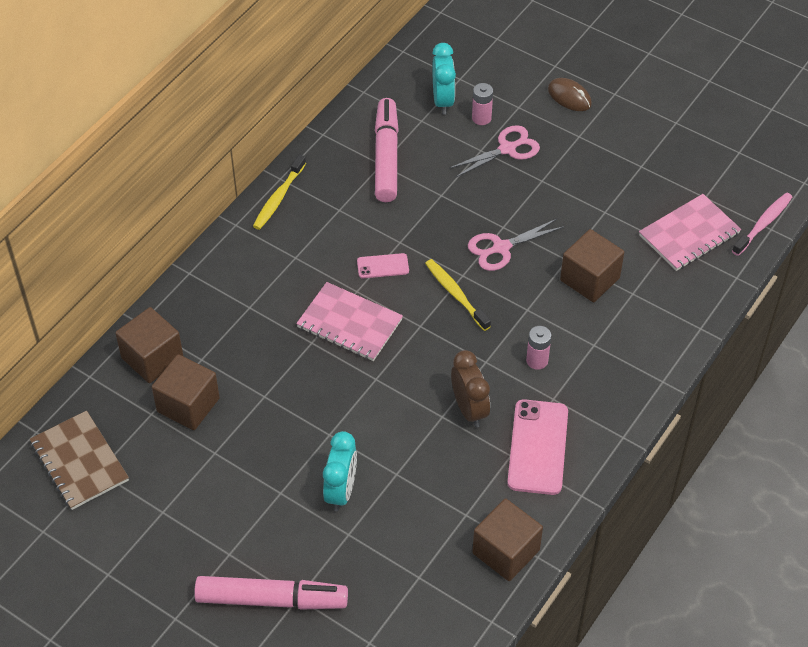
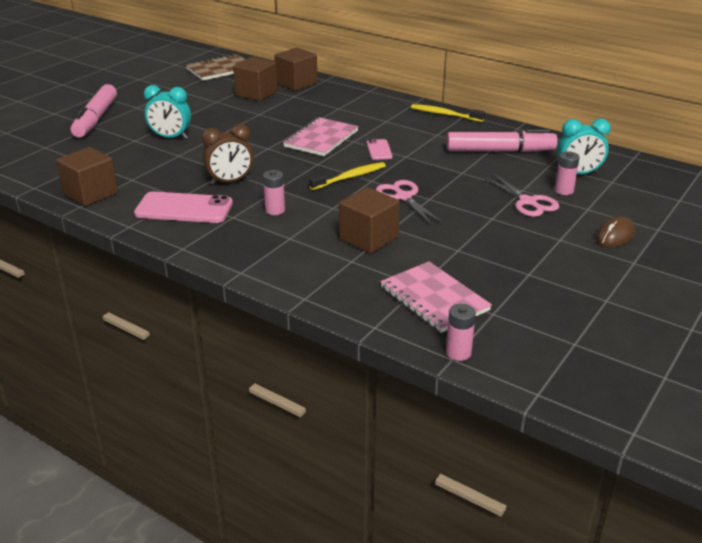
camera: 90 degrees right, 20 degrees down
(763, 224) = (458, 353): pink toothbrush -> pink battery

